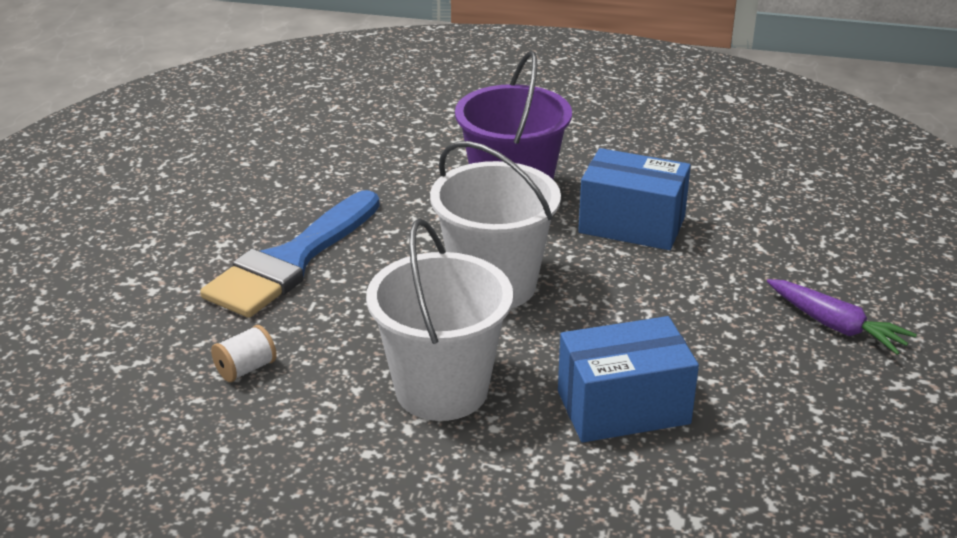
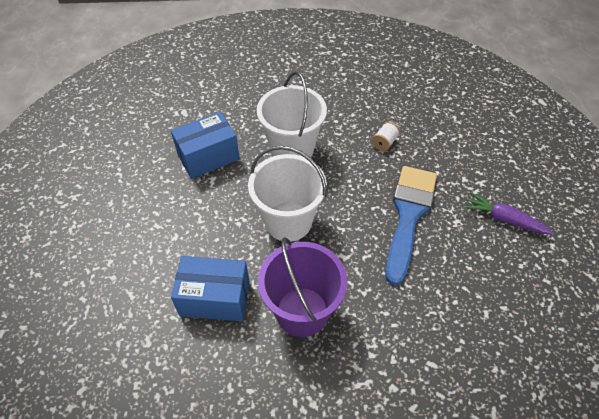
camera: 165 degrees right, 20 degrees up
(836, 326) = (96, 230): purple carrot -> purple carrot (503, 219)

